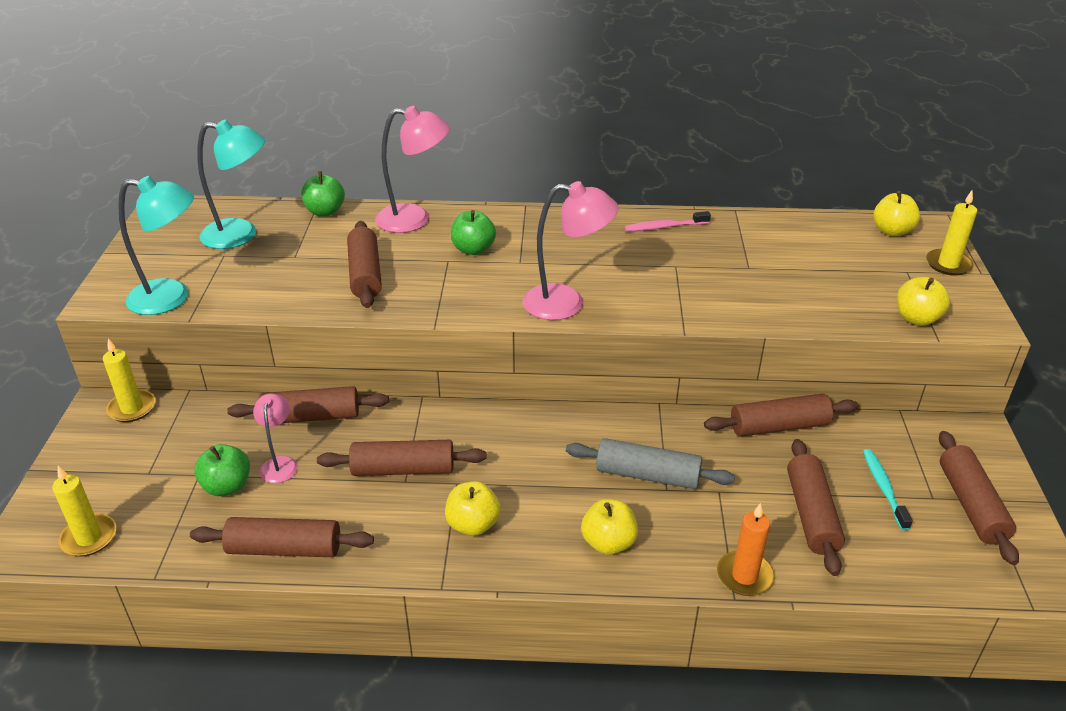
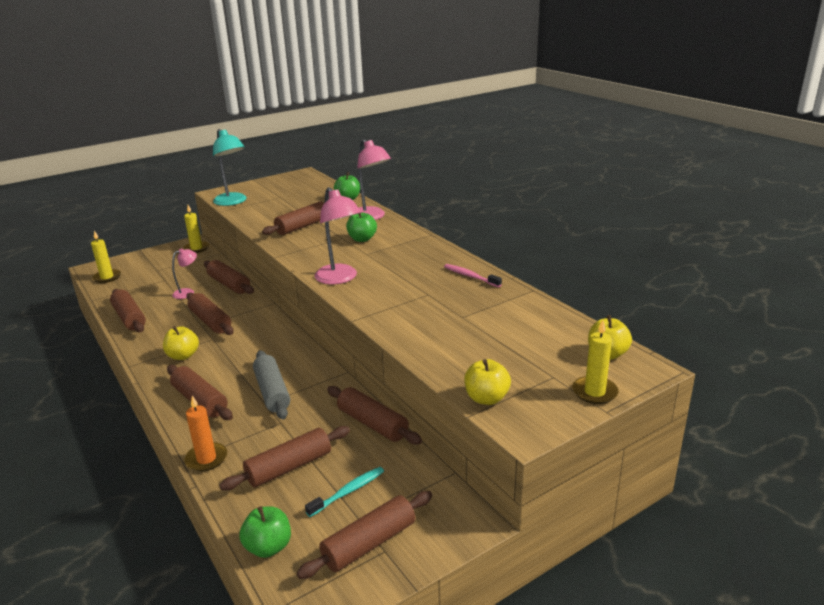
camera: 55 degrees right, 10 degrees down
(227, 486) = (162, 288): green apple -> green apple (268, 547)
(241, 235) = (301, 193): turquoise lamp -> none
(608, 543) = (200, 401): yellow apple -> brown rolling pin

